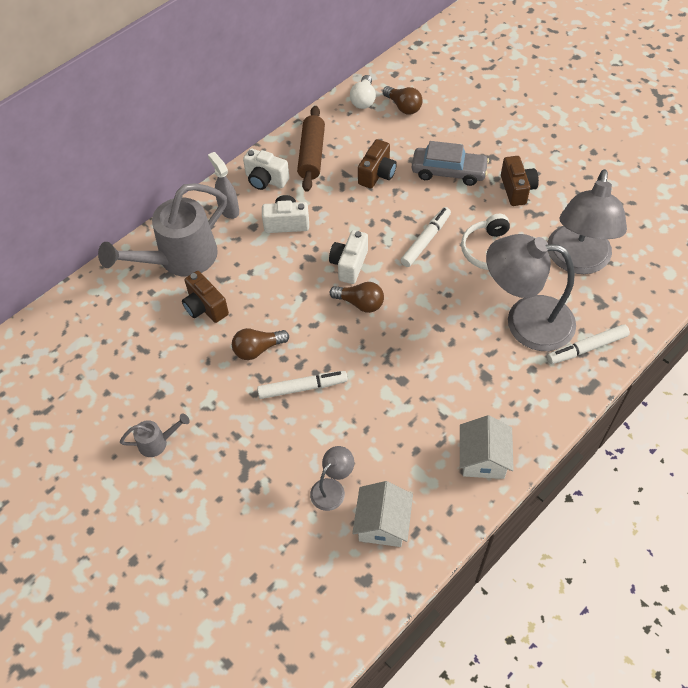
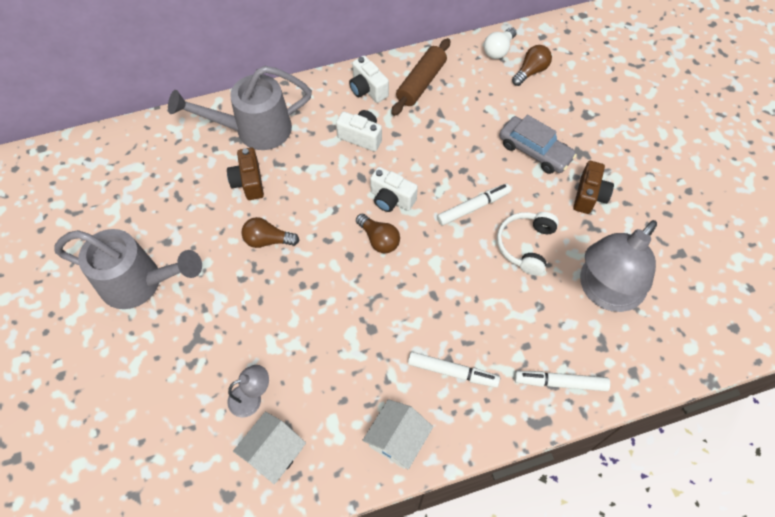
camera: 25 degrees right, 5 degrees up
(157, 442) = (140, 283): grey watering can -> grey watering can, size x2.30
(228, 209) = (320, 103): grey spray bottle -> none
(302, 388) = (283, 293): white marker -> white marker (452, 372)
(349, 264) = (391, 199): white camera -> white camera turned 105 degrees counterclockwise
(377, 174) = (468, 125): brown camera -> none
(403, 107) = (531, 71): brown light bulb -> brown light bulb turned 120 degrees counterclockwise
(525, 321) = (517, 328): grey lamp -> none

